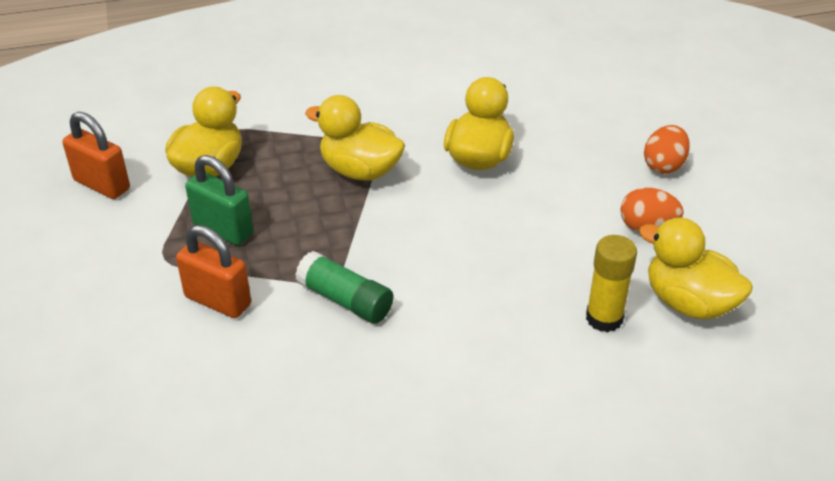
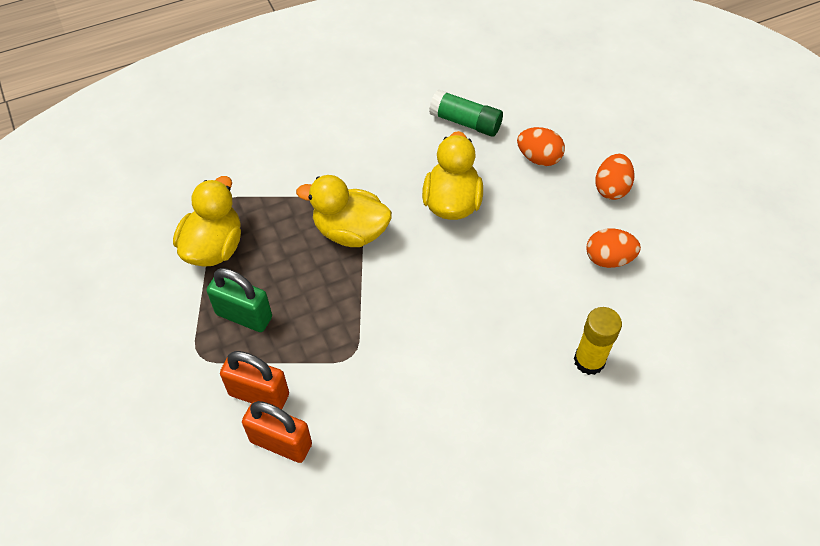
camera: 10 degrees left, 15 degrees up
(102, 185) = (120, 281): orange padlock -> orange padlock (281, 443)
(345, 300) = (369, 376): green glue stick -> green glue stick (465, 122)
(586, 131) = (538, 158): none -> orange egg
(688, 303) = (655, 333): yellow duck -> none

